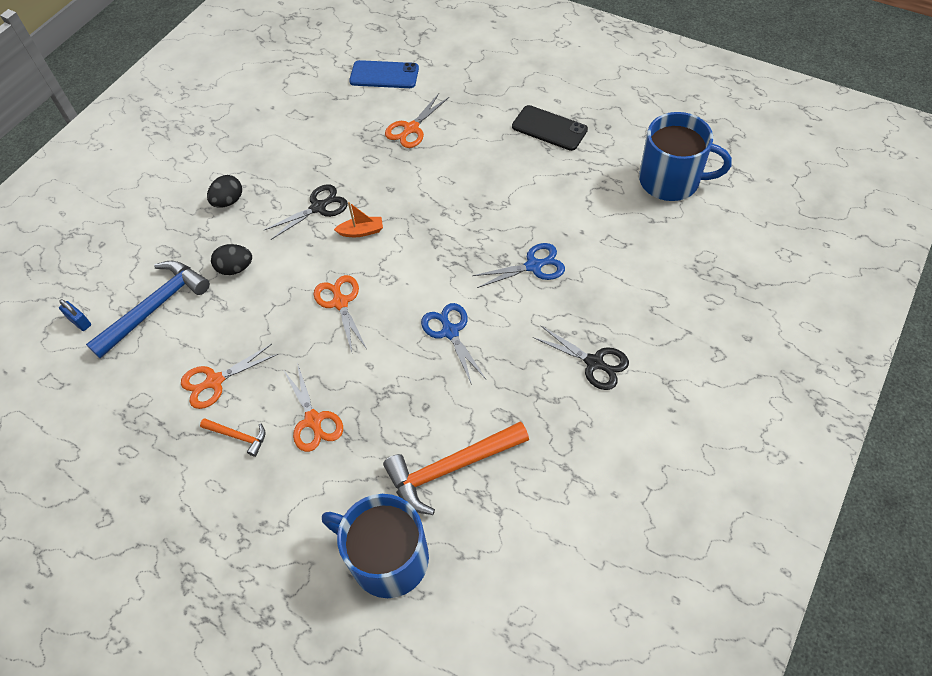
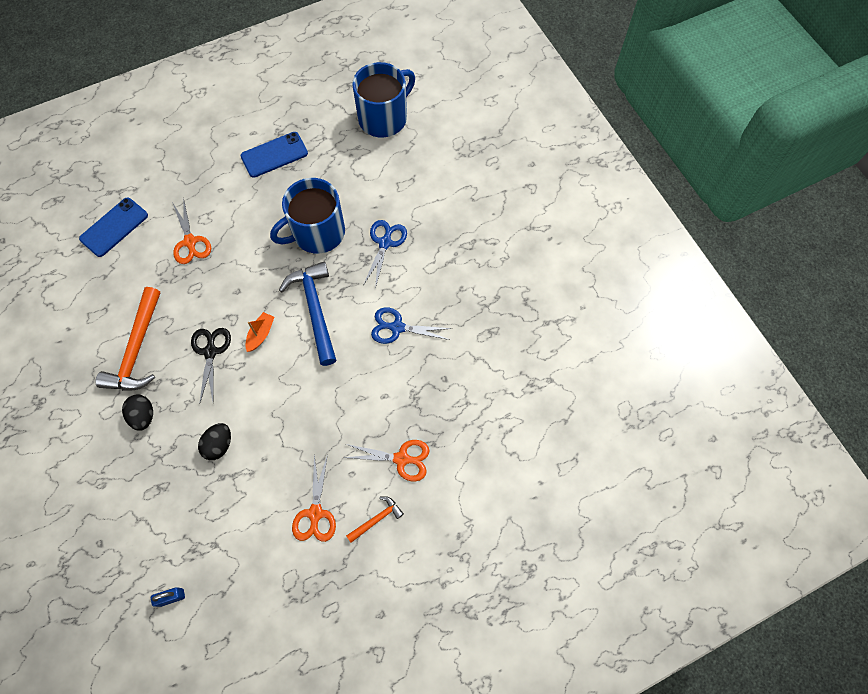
camera: 60 degrees left, 10 degrees up
(154, 308) = (207, 528): blue hammer -> blue hammer (315, 310)
(340, 302) = (314, 385): orange scissors -> none
(387, 558) = (537, 466): blue mug -> blue mug (317, 232)
(451, 468) = (501, 390): orange hammer -> orange hammer (137, 349)
(549, 128) = (274, 155): black phone -> blue phone
(594, 363) = (487, 257): black scissors -> none

